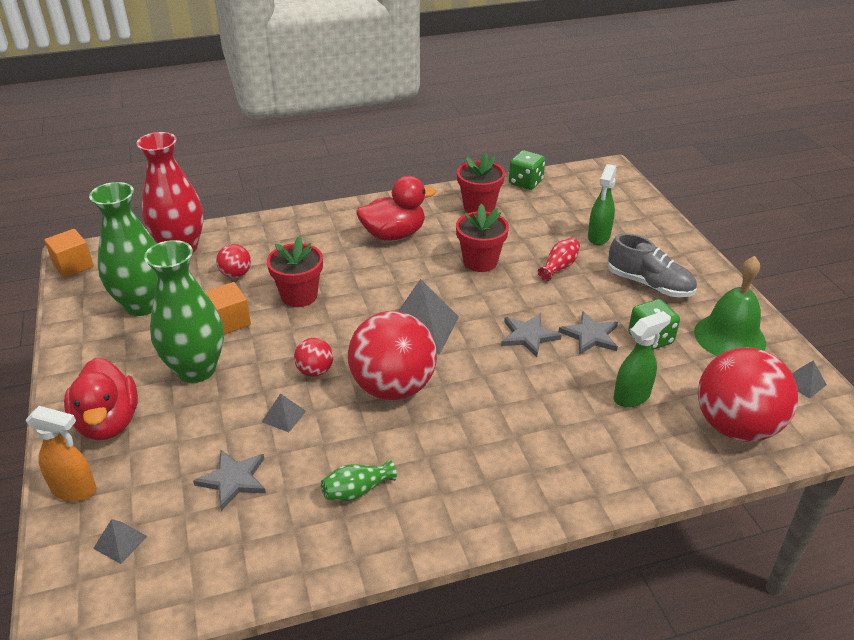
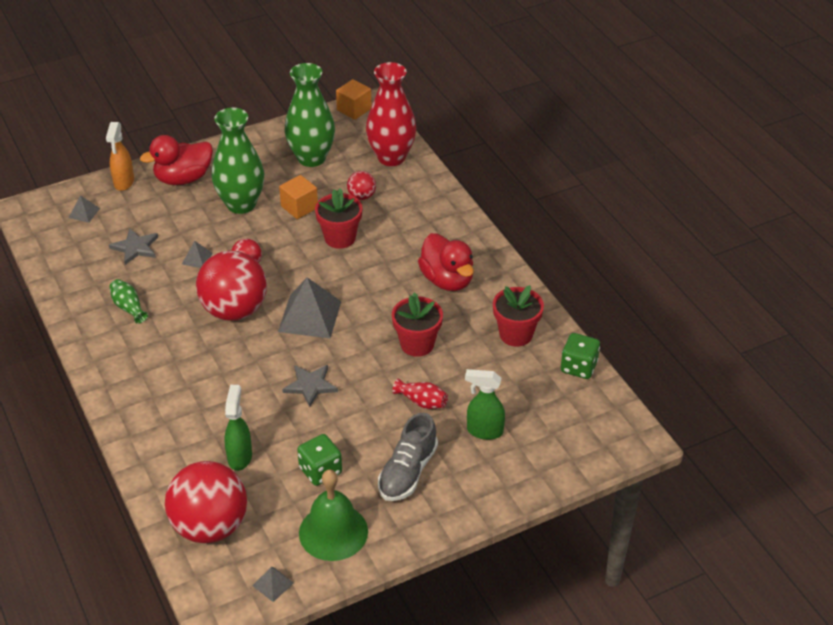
camera: 80 degrees right, 5 degrees up
(590, 336) = (318, 428): grey star -> none
(632, 396) = (240, 457): green spray bottle -> green spray bottle turned 135 degrees counterclockwise

